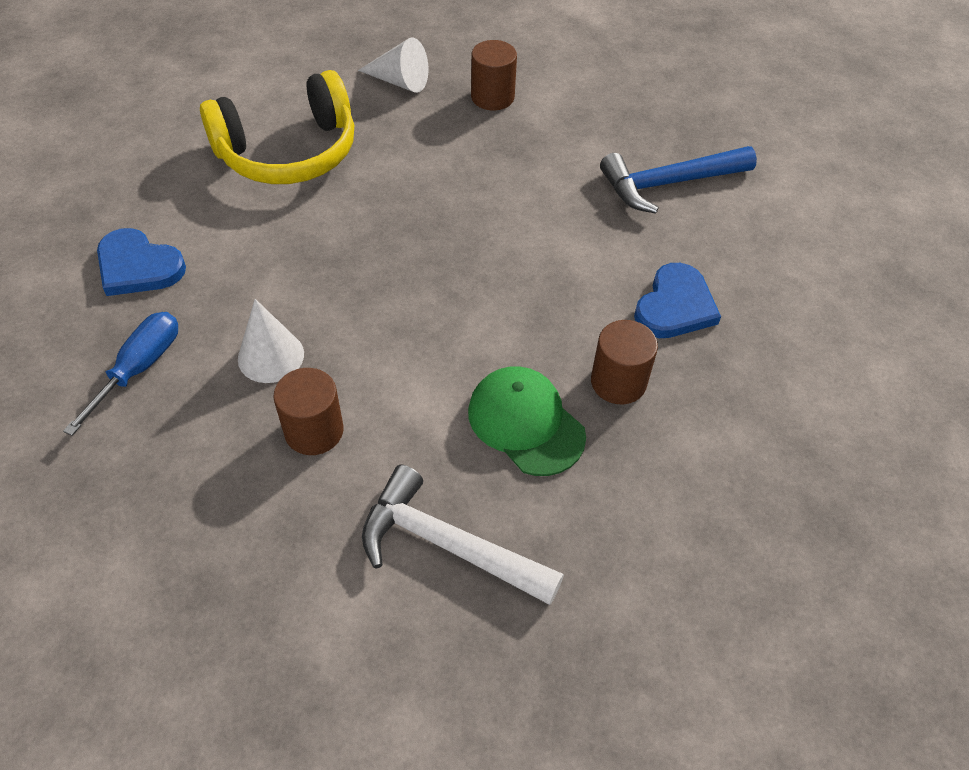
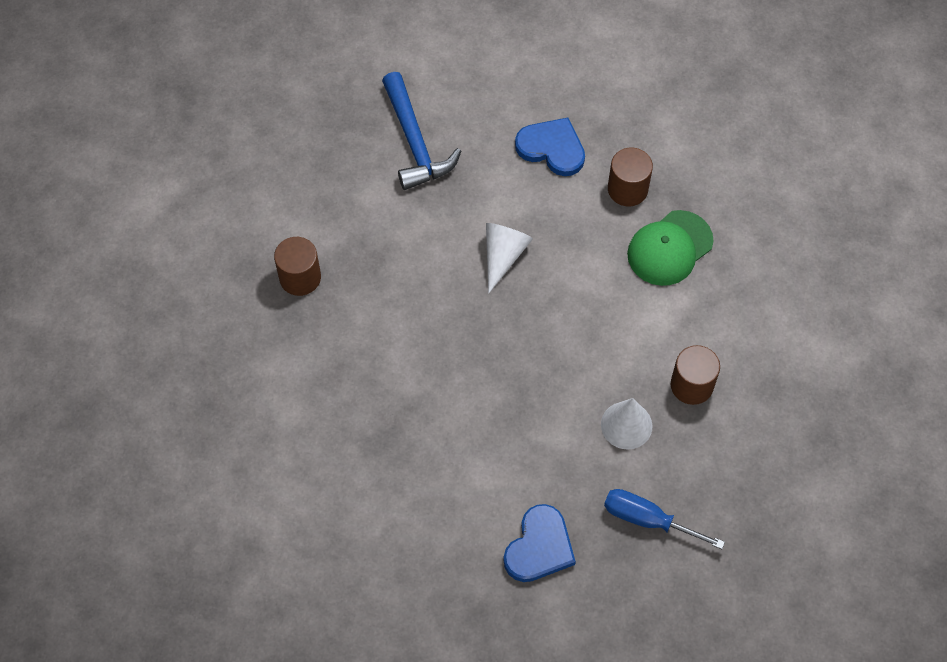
camera: 90 degrees left, 10 degrees up
(288, 152) = (385, 447): yellow headphones -> none
(400, 81) = (276, 359): white cone -> white cone (503, 255)
(448, 545) = (771, 293): white hammer -> none

